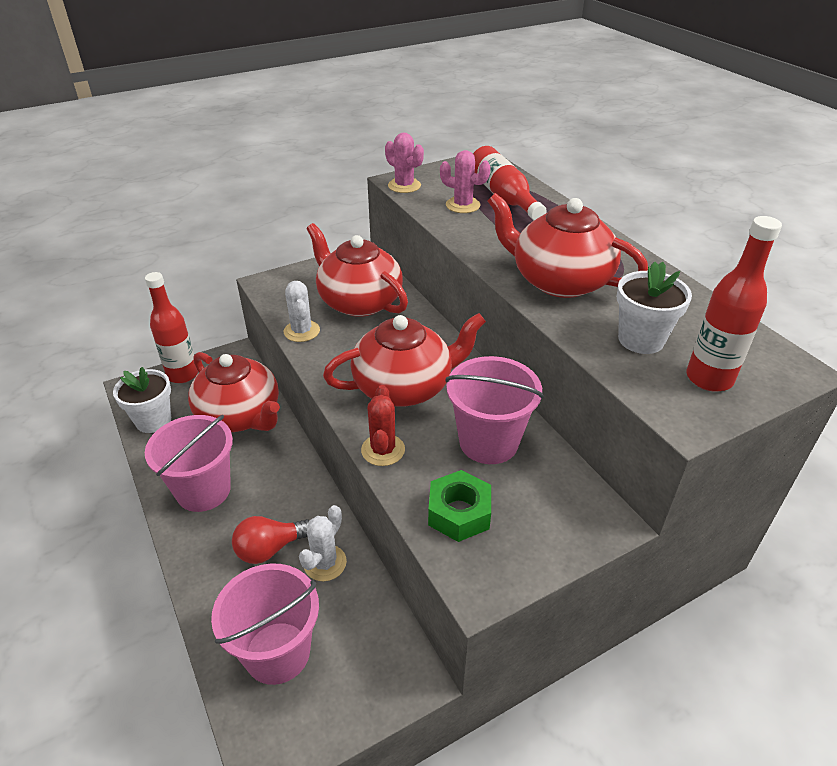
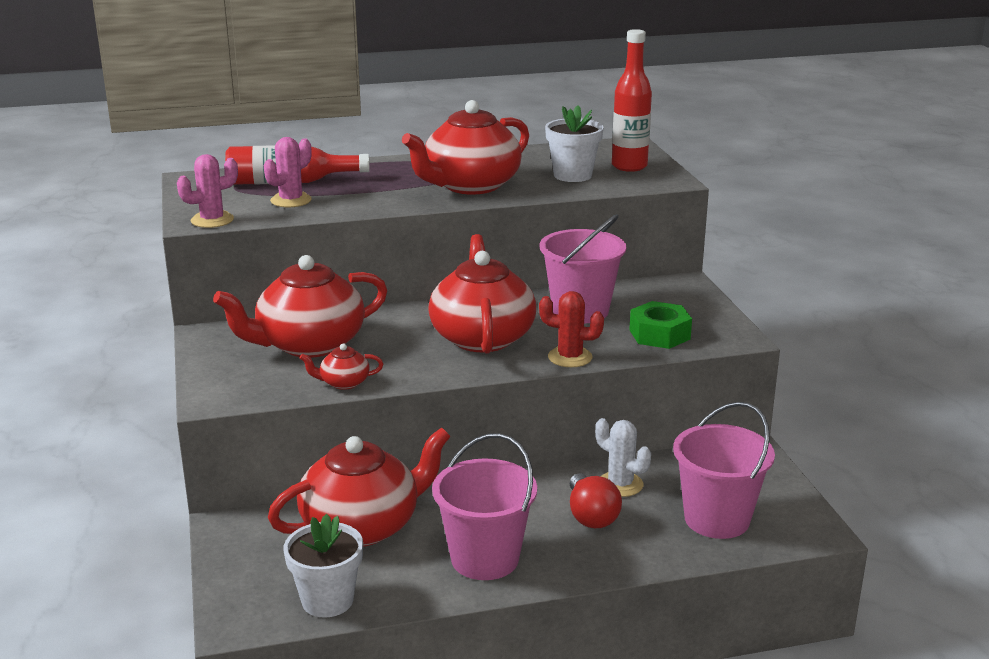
camera: 75 degrees left, 15 degrees down
(182, 375) = (239, 573): red bottle -> none
(302, 331) = (343, 383): white cactus -> red teapot

